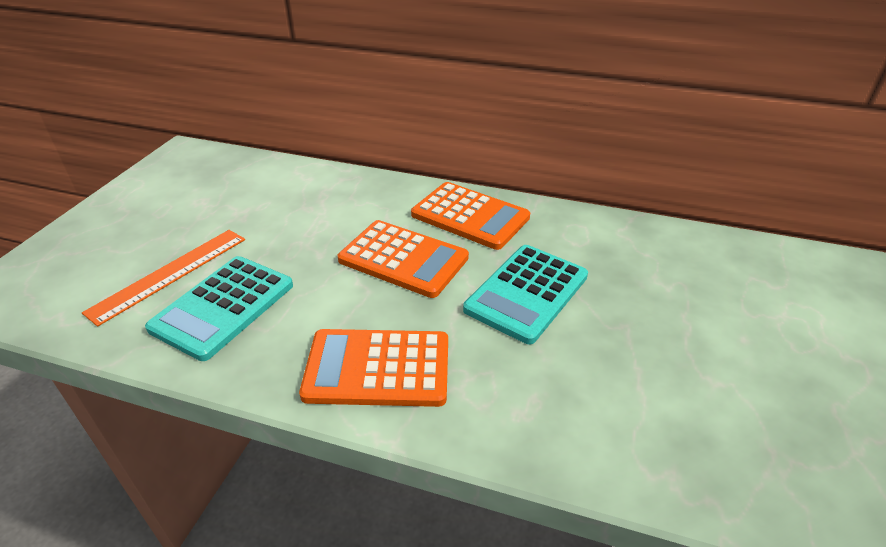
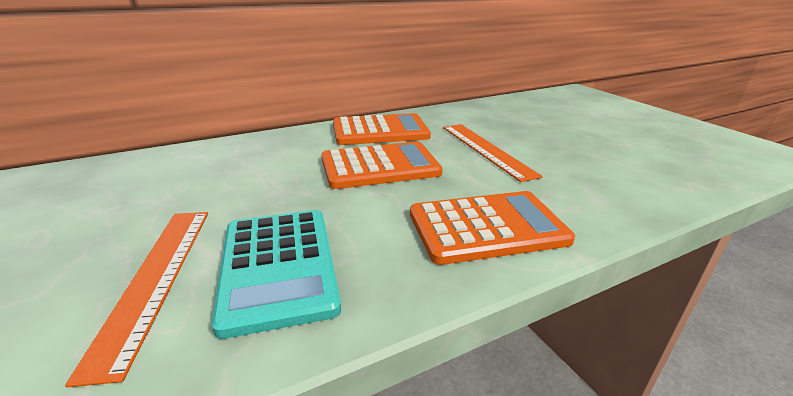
camera: 45 degrees left, 10 degrees down
(377, 368) = (487, 227): orange calculator -> orange calculator turned 150 degrees counterclockwise
(527, 293) = (486, 149): turquoise calculator -> orange ruler

